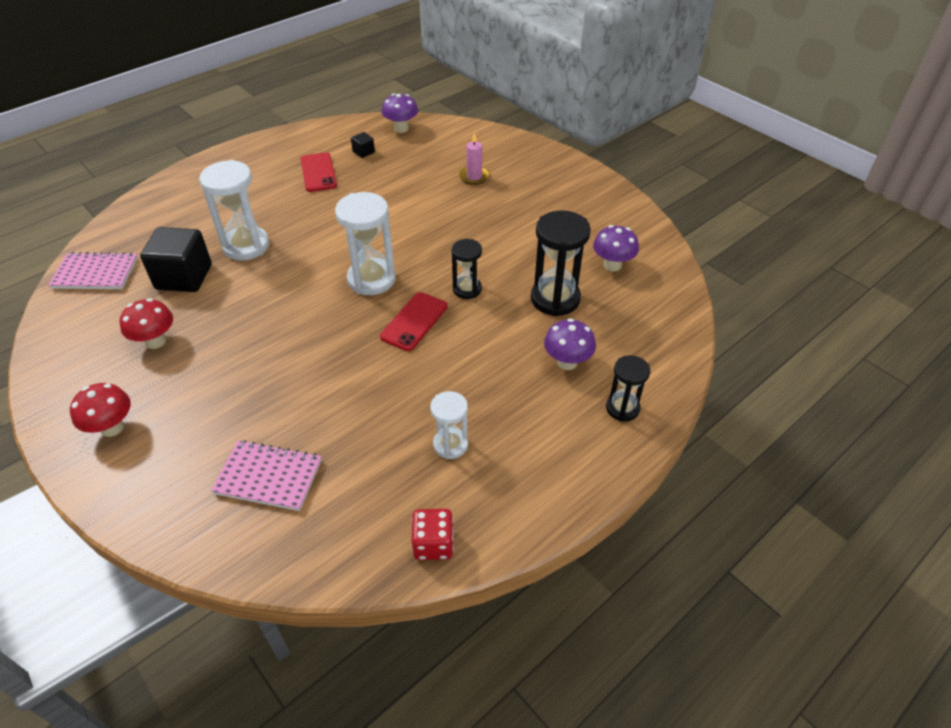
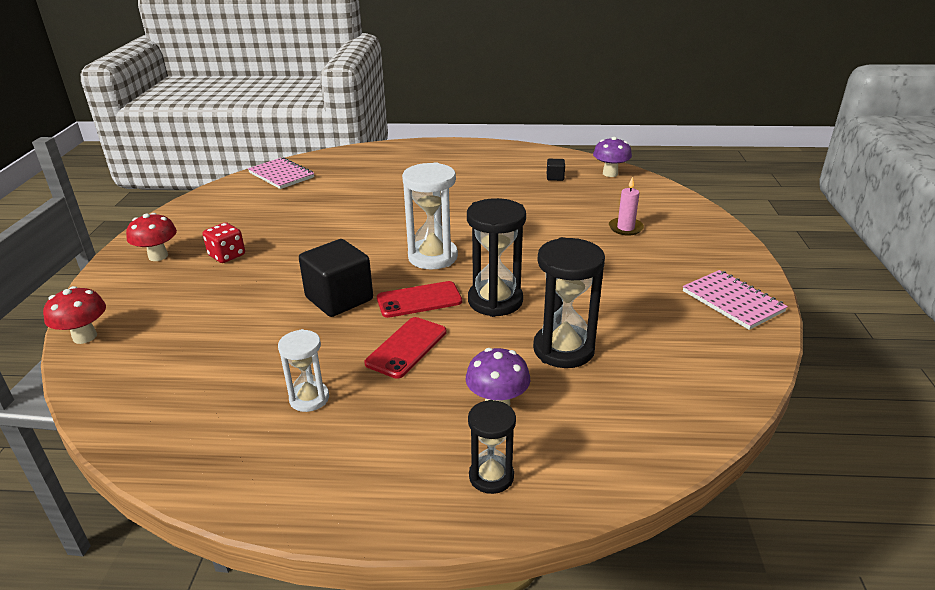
camera: 45 degrees right, 15 degrees down
(155, 341) = (251, 224): red mushroom -> red mushroom (85, 337)
(184, 277) = (321, 198): black cube -> black cube (339, 299)
(246, 246) = (384, 198): white hourglass -> none
(269, 477) = (177, 336): pink notebook -> pink notebook (732, 301)
(318, 172) = (501, 177): red phone -> red phone (407, 347)
(433, 544) = (187, 457): red dice -> red dice (227, 255)
(467, 289) = (495, 301): black hourglass -> black hourglass, size x1.69
(612, 265) = (666, 355): purple mushroom -> none

